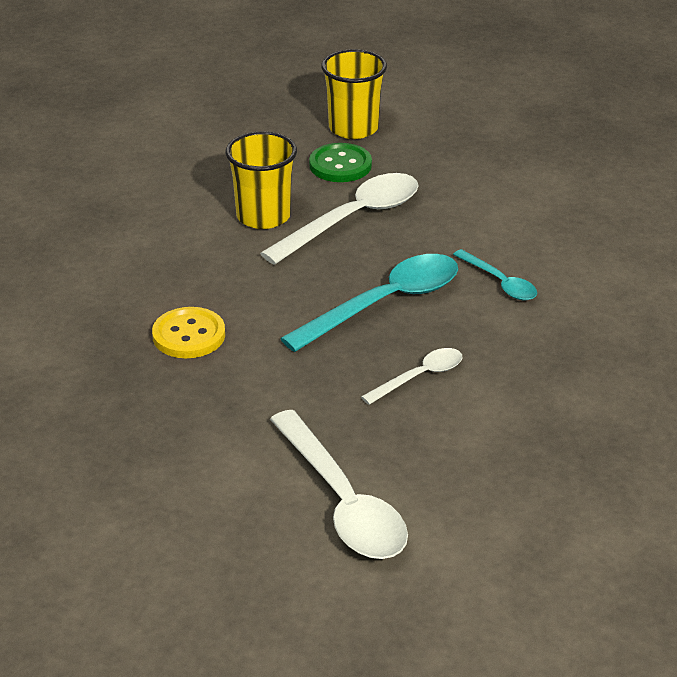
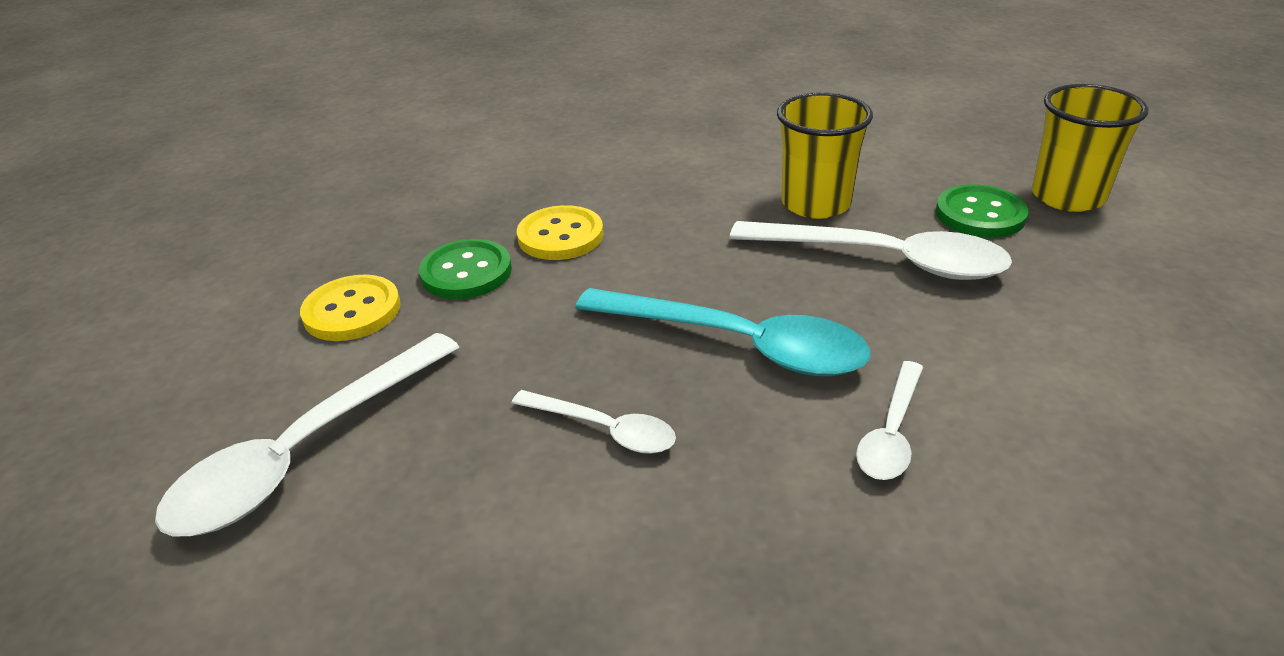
camera: 65 degrees right, 0 degrees up
(193, 457) = (352, 311): none -> yellow button
(194, 391) = (466, 272): none -> green button
(499, 282) = (891, 432): turquoise spoon -> white spoon

